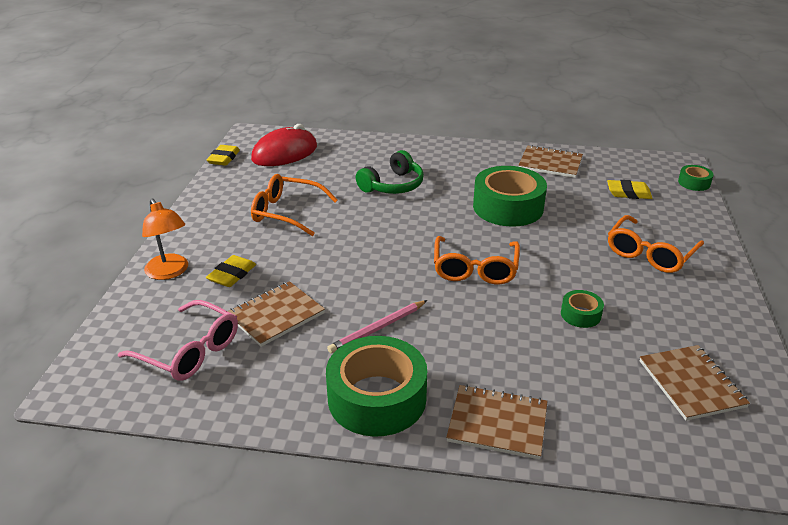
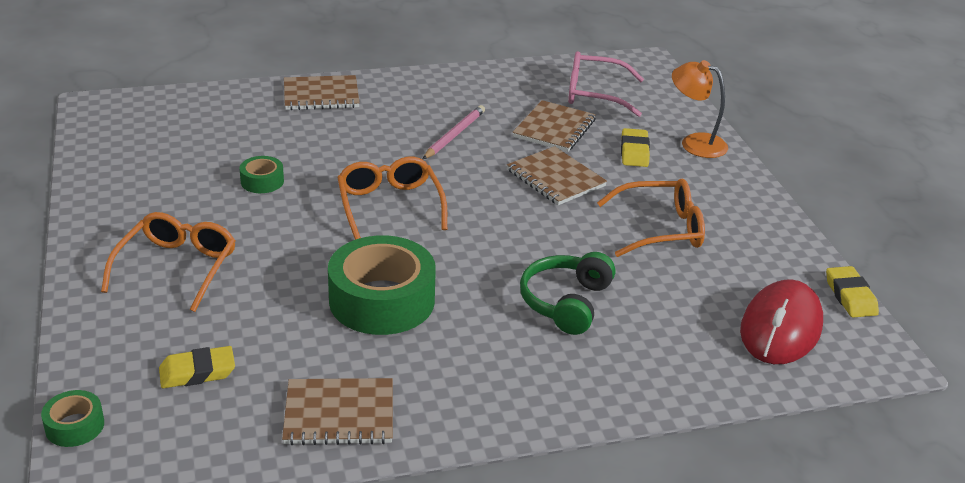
camera: 155 degrees right, 0 degrees up
(377, 398) = (421, 93): green tape -> none
(691, 384) = (157, 144): brown notebook -> brown notebook (555, 178)

